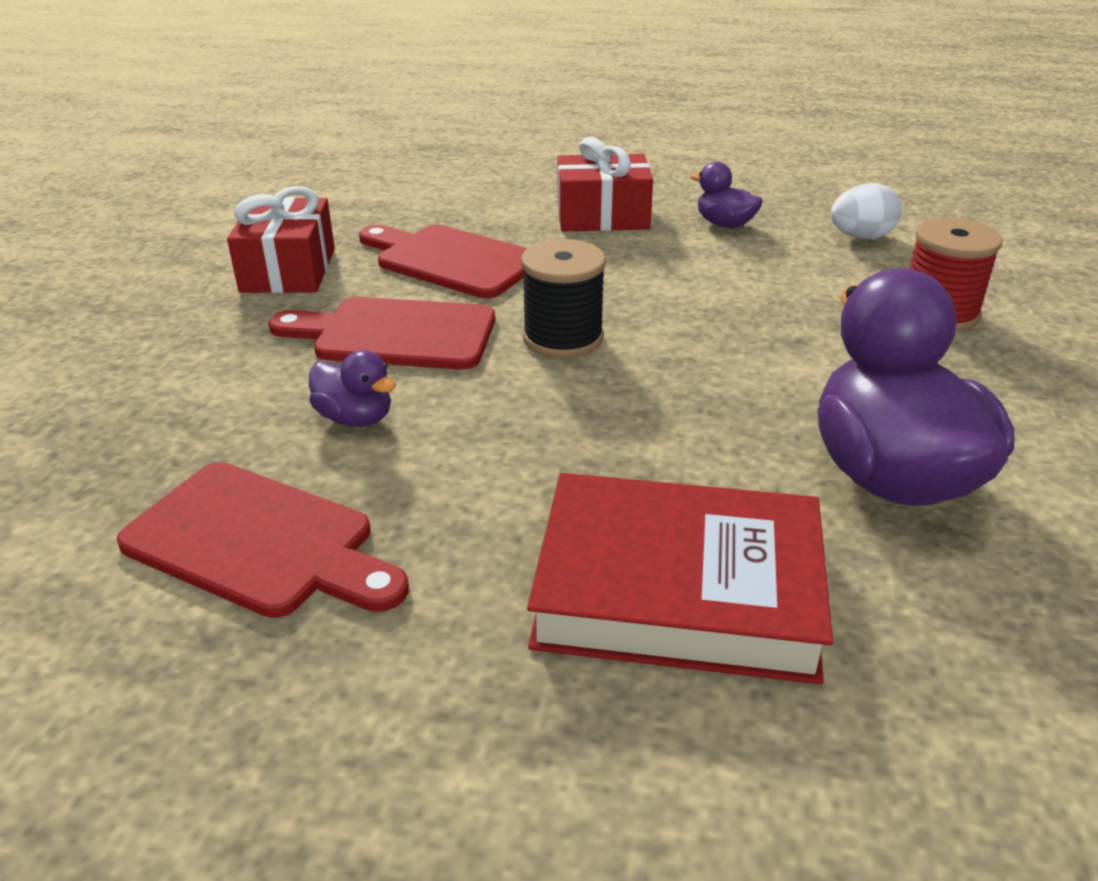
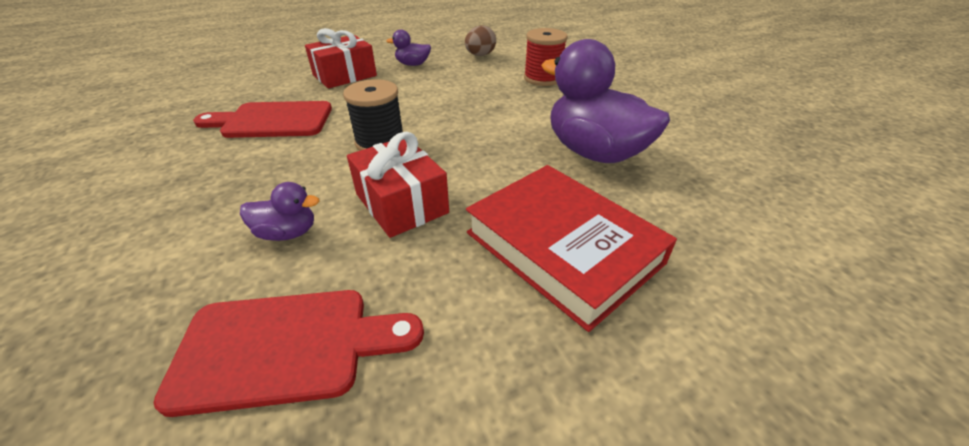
camera: 35 degrees left, 5 degrees up
(288, 270) = (154, 158): red gift -> red gift (401, 203)
(395, 334) = (271, 173): red cutting board -> none
(678, 589) = (563, 247): red book -> red book turned 75 degrees clockwise
(861, 237) = (480, 55): white egg -> brown egg

